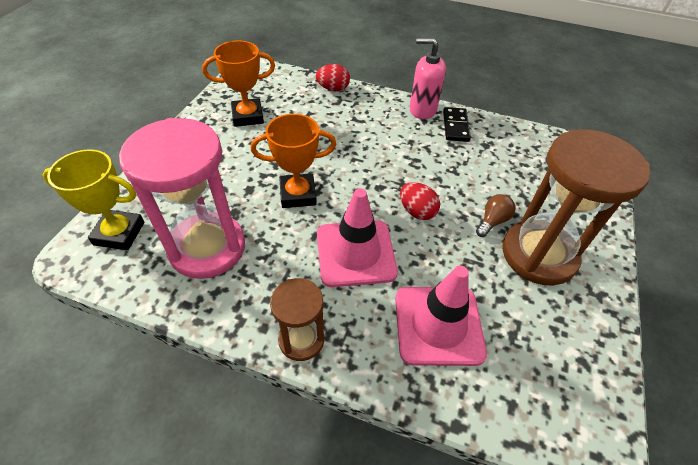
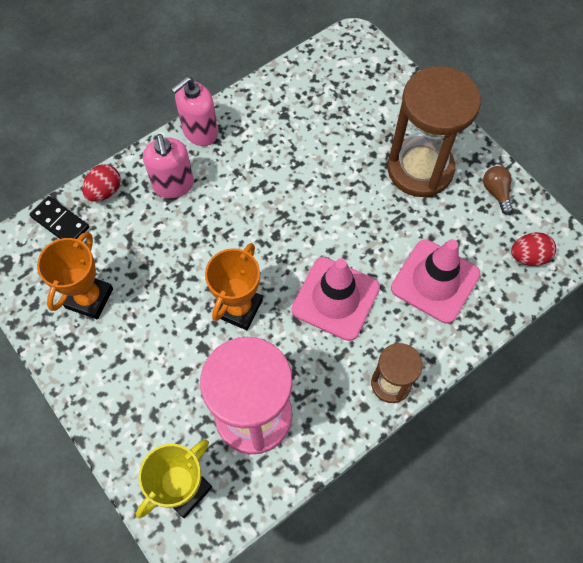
camera: 55 degrees left, 15 degrees up
(368, 116) = (173, 185): none -> pink soap dispenser
(417, 211) = (323, 224): red egg -> red egg (528, 256)
(455, 126) = (243, 121): black domino -> black domino (60, 222)
(492, 221) = (369, 176): brown light bulb -> brown light bulb (496, 192)

